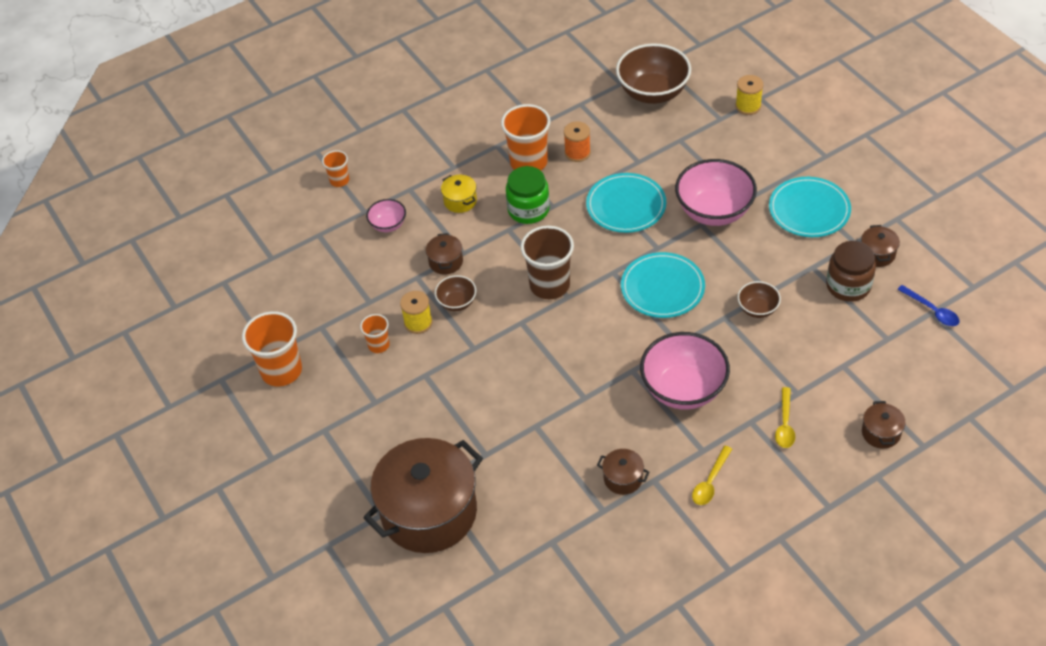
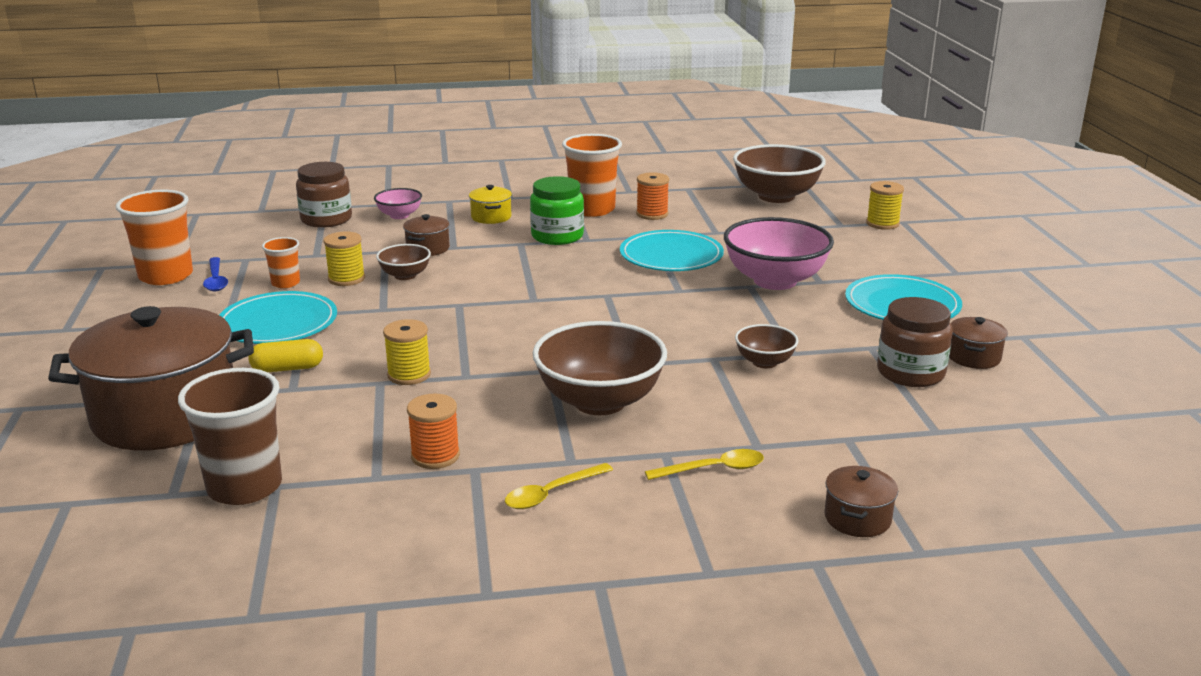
camera: 20 degrees right, 25 degrees down
(335, 251) = (326, 219): none -> brown jar
(339, 180) = (387, 183): orange cup -> none
(465, 437) = (287, 369): none -> yellow capsule
(548, 411) = (409, 375): none -> yellow spool
(549, 285) = (522, 287): brown cup -> brown cup (245, 487)
(623, 478) = (435, 456): brown pot -> orange spool
(662, 288) = (655, 318): turquoise plate -> turquoise plate (278, 323)
(683, 389) = (599, 401): pink bowl -> brown bowl
(785, 424) = (713, 469): yellow spoon -> yellow spoon turned 135 degrees counterclockwise
(932, 310) = (1025, 423): blue spoon -> blue spoon (216, 280)

